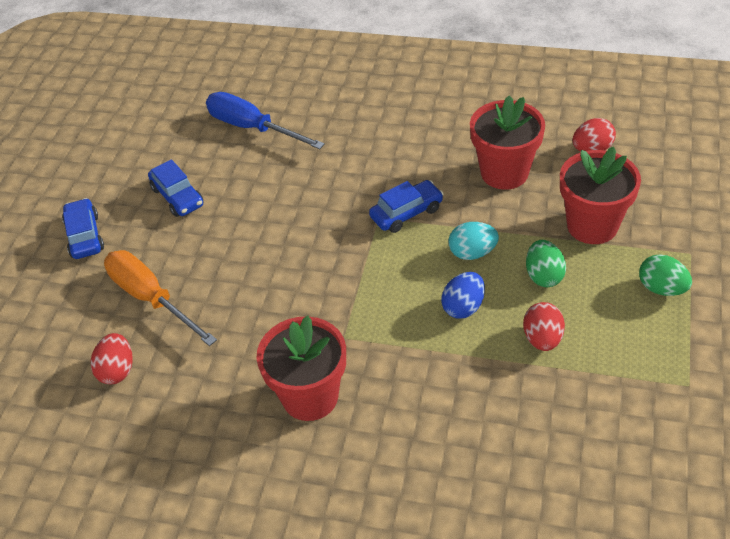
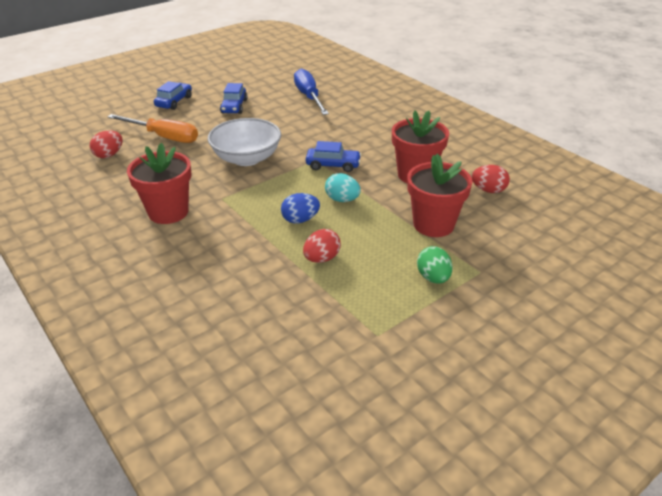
camera: 35 degrees right, 10 degrees down
(151, 298) = (164, 137): orange screwdriver -> orange screwdriver turned 120 degrees clockwise
(299, 264) = (246, 158): none -> white bowl
(543, 276) = (367, 231): green egg -> none

